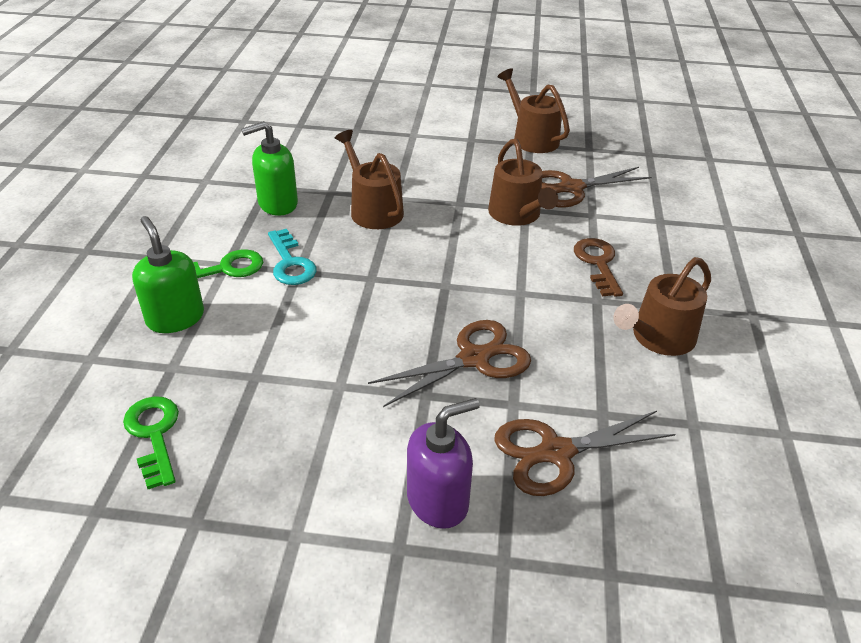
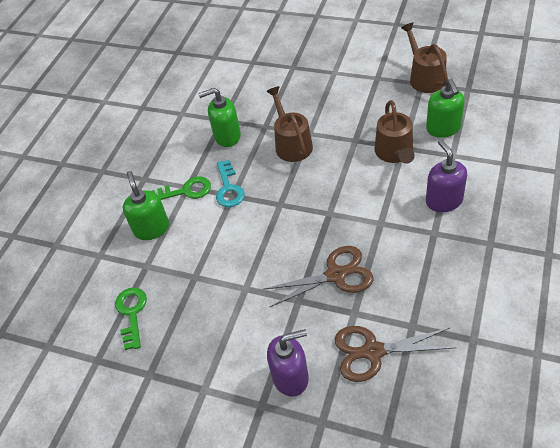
camera: 20 degrees right, 10 degrees up
(571, 188) = (443, 128): brown scissors -> green soap dispenser
(598, 263) = (444, 200): brown key -> purple soap dispenser
(658, 338) = (470, 268): brown watering can -> none

